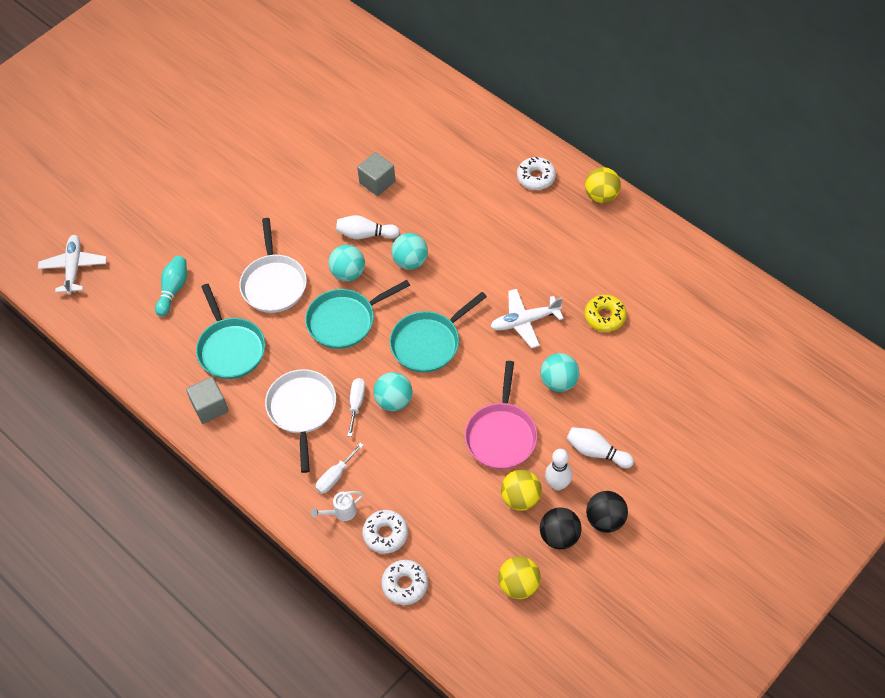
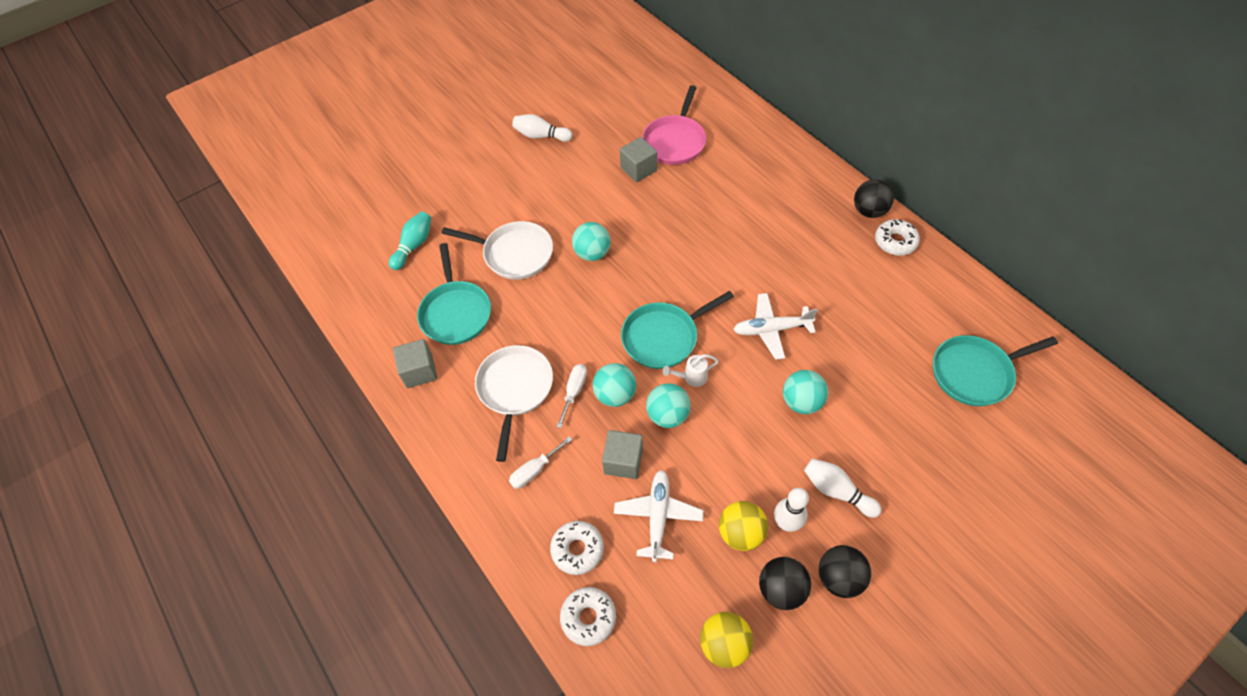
camera: 10 degrees right, 0 degrees up
(74, 267) = (324, 211): white plane -> white plane (658, 516)
(274, 284) = (515, 254): white pan -> white pan turned 75 degrees counterclockwise
(341, 512) = (532, 514): white watering can -> white watering can (691, 377)
(344, 321) = (579, 301): turquoise pan -> turquoise pan (974, 373)
(365, 234) = (617, 218): white bowling pin -> white bowling pin (541, 136)
(410, 261) = (658, 250): turquoise ball -> turquoise ball (668, 415)
(411, 456) = (623, 461): none -> grey cube
(501, 435) = (728, 453): pink pan -> pink pan (675, 142)
(536, 177) = (801, 184): white donut -> white donut (895, 242)
(601, 196) = (869, 211): yellow ball -> black ball
(605, 317) = (861, 337): yellow donut -> none

